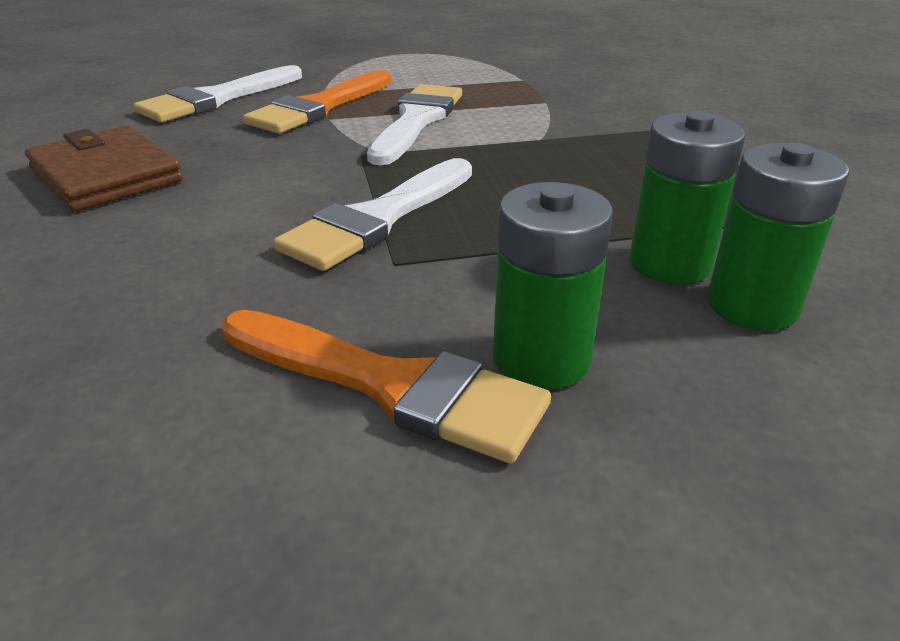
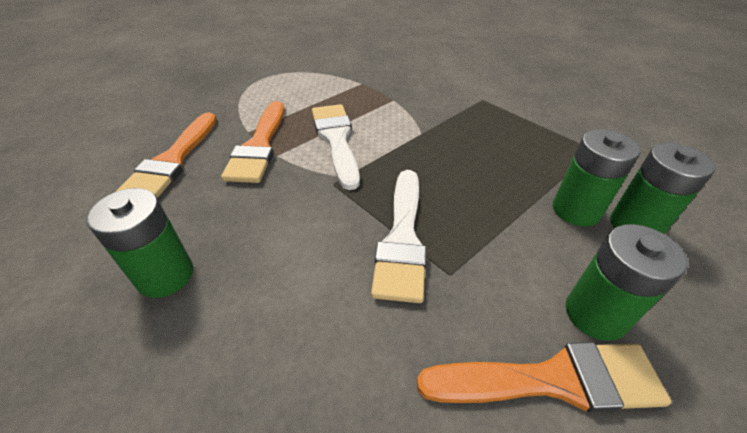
camera: 30 degrees left, 10 degrees up
(106, 175) = (165, 275): brown wallet -> green battery
(217, 99) = (173, 161): white brush -> orange brush

